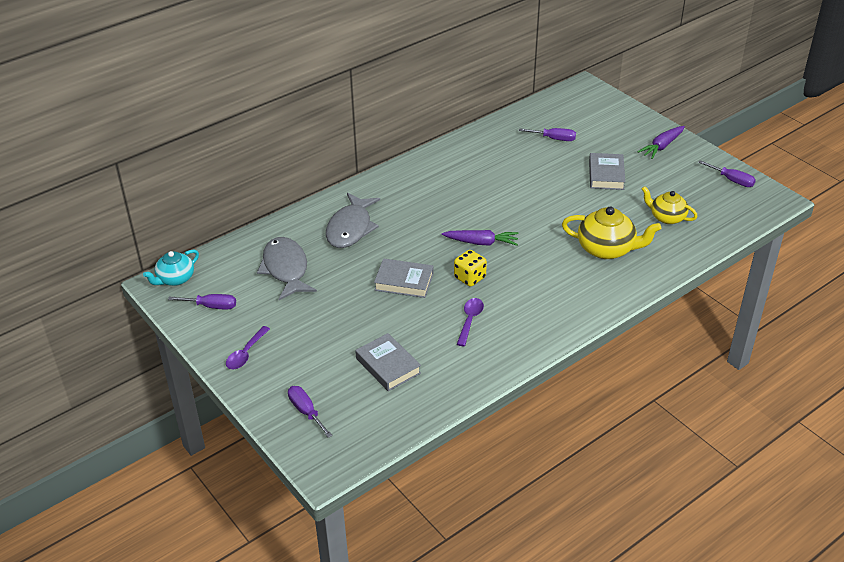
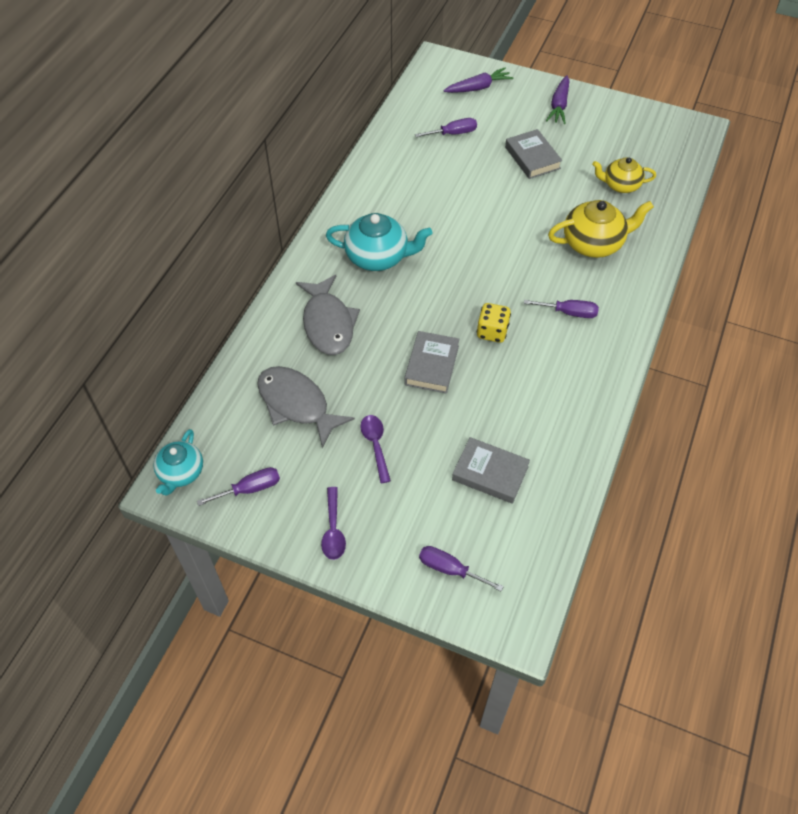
camera: 30 degrees left, 15 degrees up
(404, 282) = (431, 365): grey book -> grey book turned 60 degrees counterclockwise
(424, 199) = (378, 257): none -> turquoise teapot
(470, 320) = (529, 382): purple spoon -> purple spoon (375, 445)
(481, 242) = (473, 285): purple carrot -> purple carrot (478, 87)
(732, 180) = (646, 121): purple screwdriver -> purple screwdriver (569, 313)

